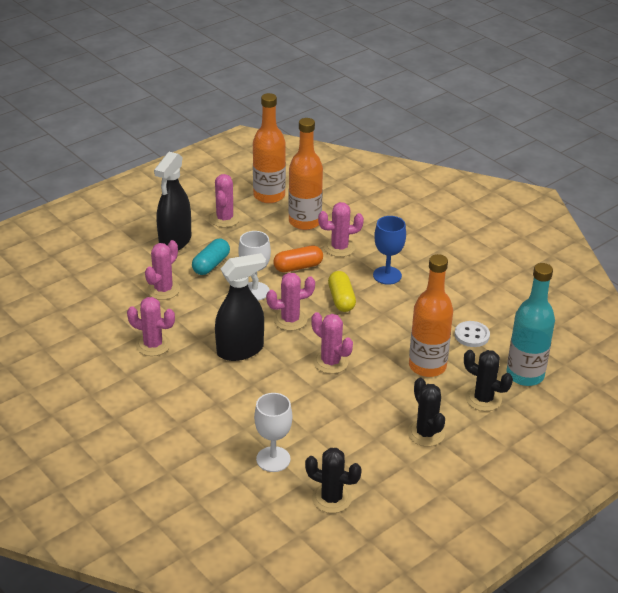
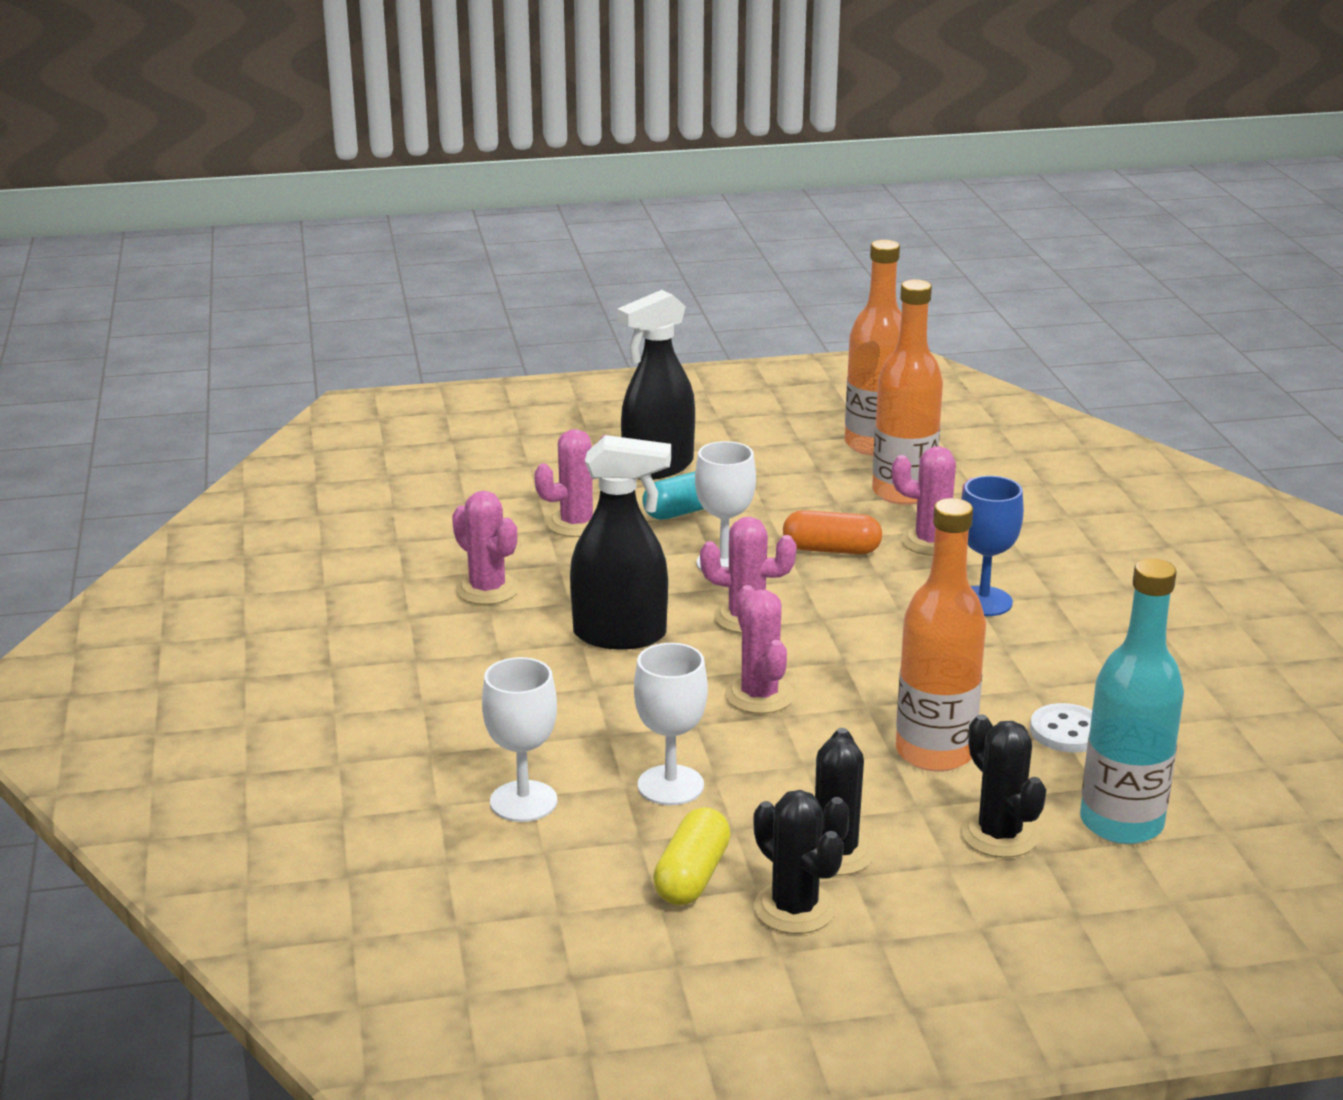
camera: 30 degrees right, 10 degrees down
(225, 219) = (768, 457): pink cactus -> none
(331, 425) = (670, 785): none -> white goblet
(331, 498) = (567, 892): black cactus -> black cactus (794, 908)
(341, 299) = (865, 613): yellow capsule -> yellow capsule (692, 876)

